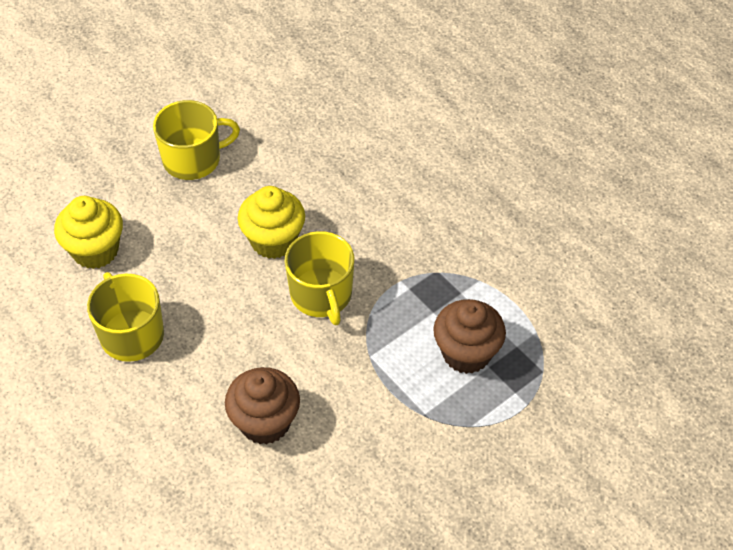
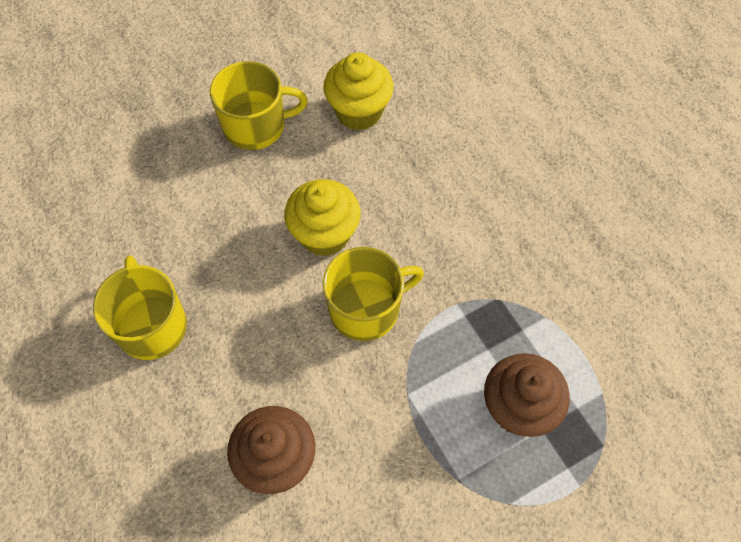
camera: 10 degrees right, 10 degrees up
(95, 250) = (133, 219): yellow cupcake -> yellow cupcake (359, 112)
(321, 295) = (366, 309): yellow mug -> yellow mug turned 105 degrees counterclockwise

